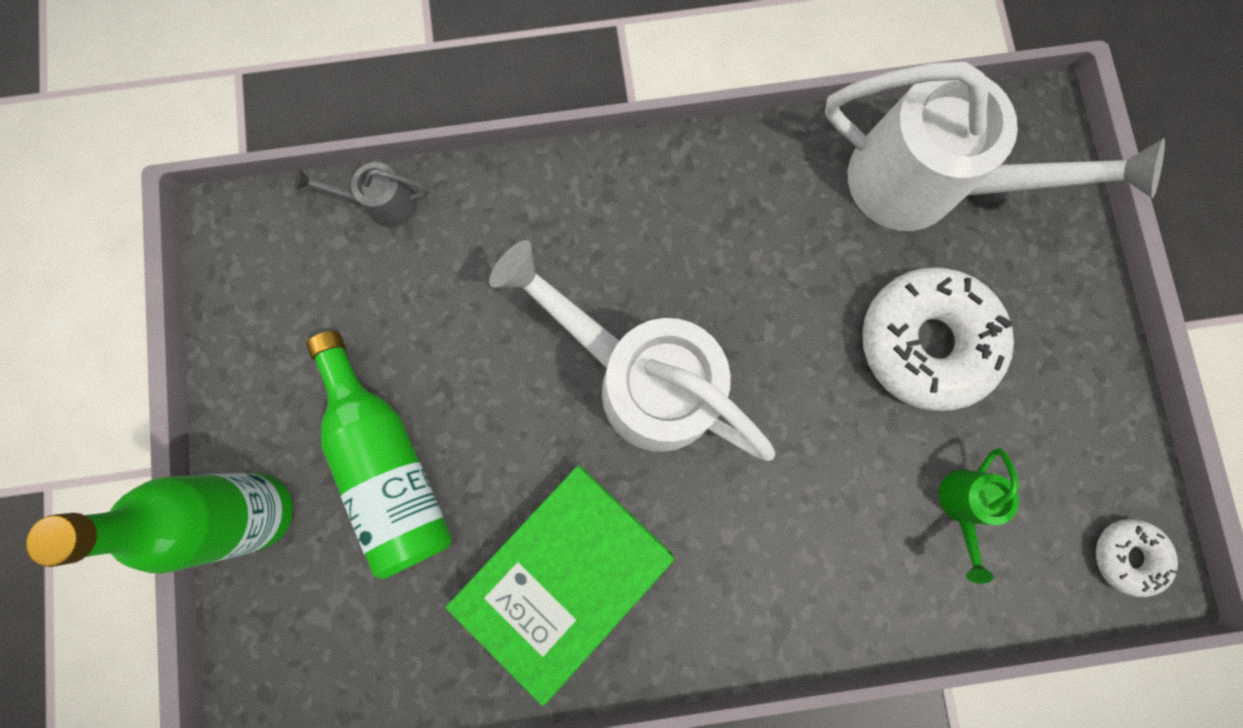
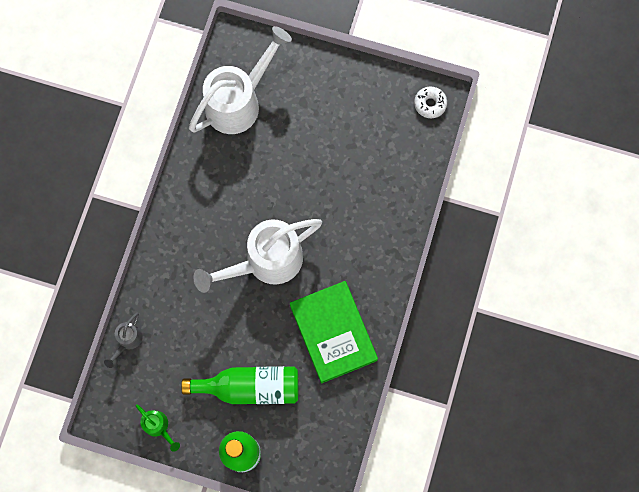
camera: 65 degrees left, 5 degrees down
(925, 342) = (307, 136): white donut -> none
(962, 505) = (380, 156): green watering can -> green watering can (158, 426)

